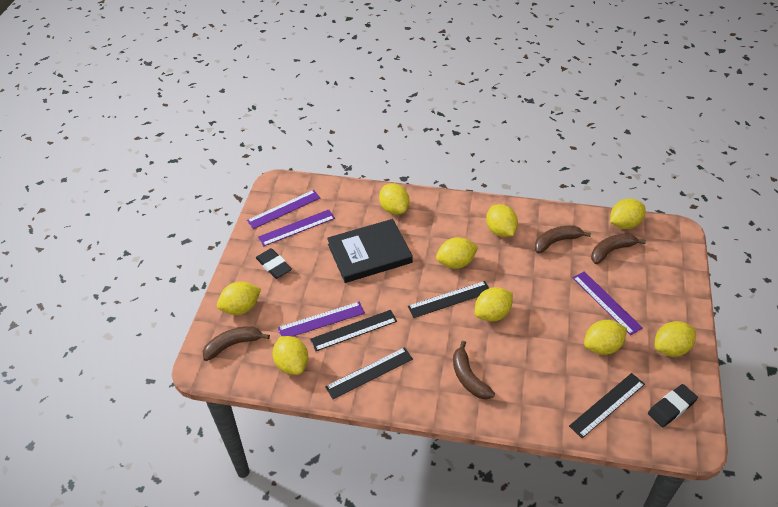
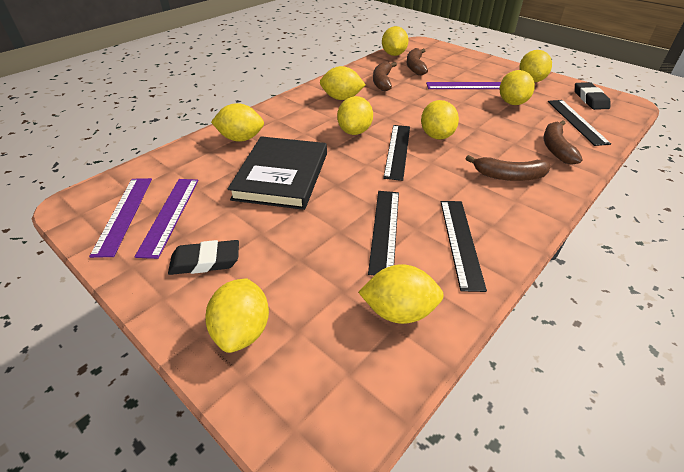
camera: 60 degrees left, 5 degrees down
(233, 345) = (307, 372): brown banana -> brown banana (556, 148)
(321, 320) = (345, 252): purple ruler -> none

